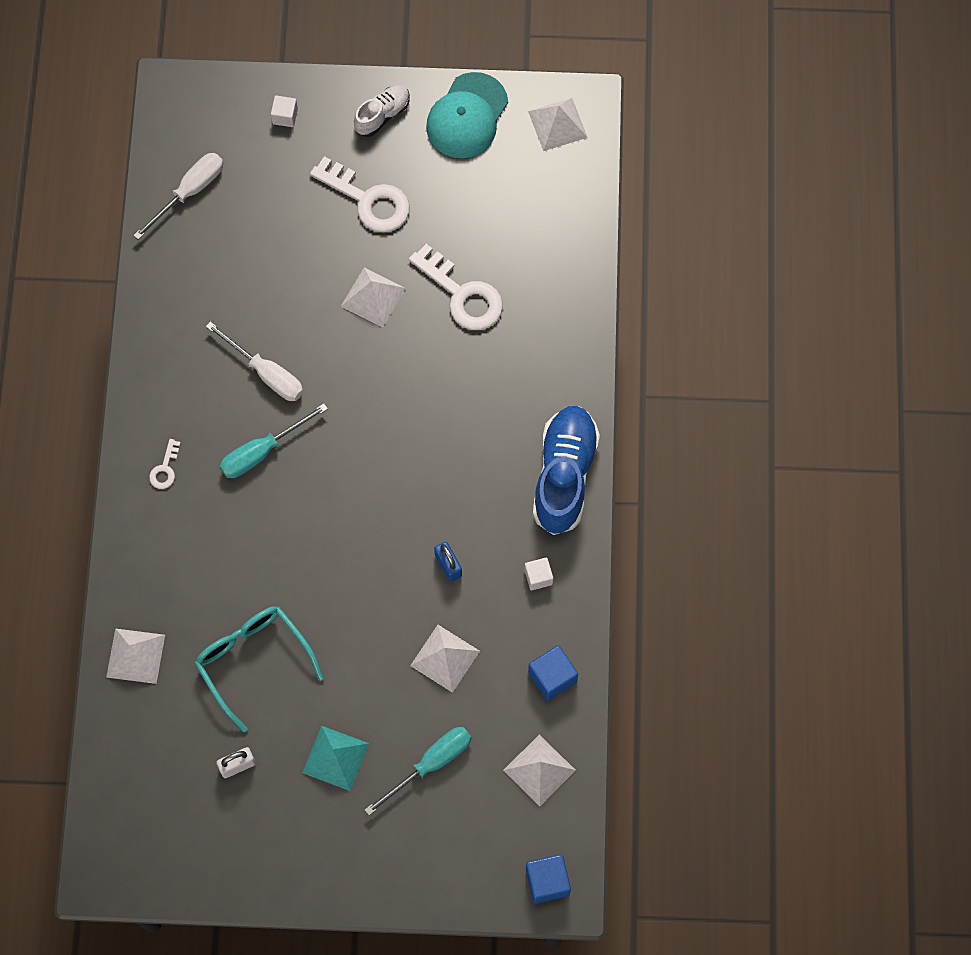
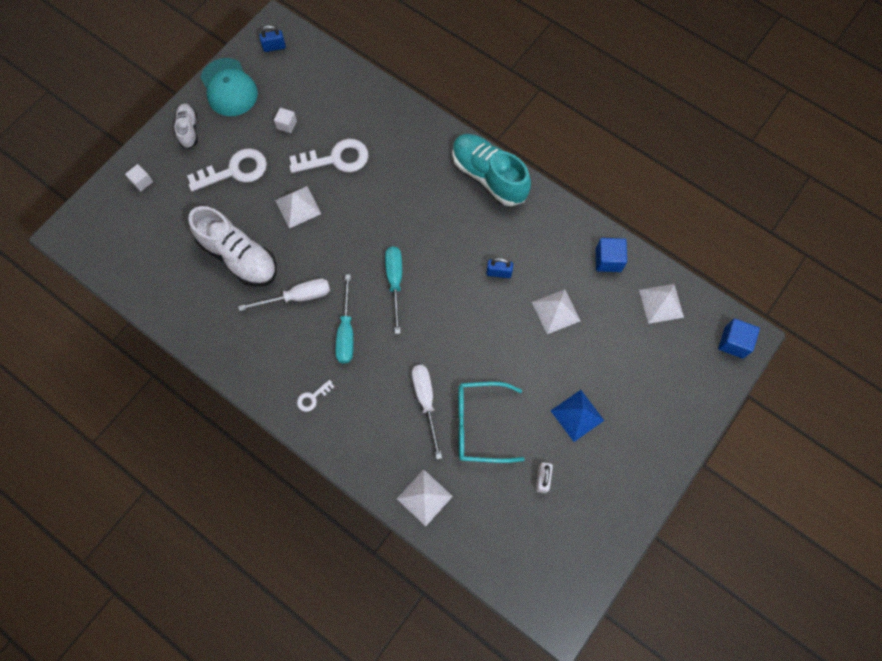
camera: 55 degrees left, 0 degrees up
(165, 469) = (312, 398): white key -> white key turned 90 degrees clockwise
(189, 192) = (142, 266): white screwdriver -> white screwdriver (426, 401)
(270, 280) = (239, 256): none -> white shoe
(335, 758) = (577, 415): turquoise pyramid -> blue pyramid
(430, 764) = (618, 362): turquoise screwdriver -> turquoise screwdriver (395, 282)
(538, 577) = (541, 229): white cube -> white cube (287, 125)
(557, 124) = (274, 47): white pyramid -> blue padlock
(564, 475) = (489, 176): blue shoe -> turquoise shoe

